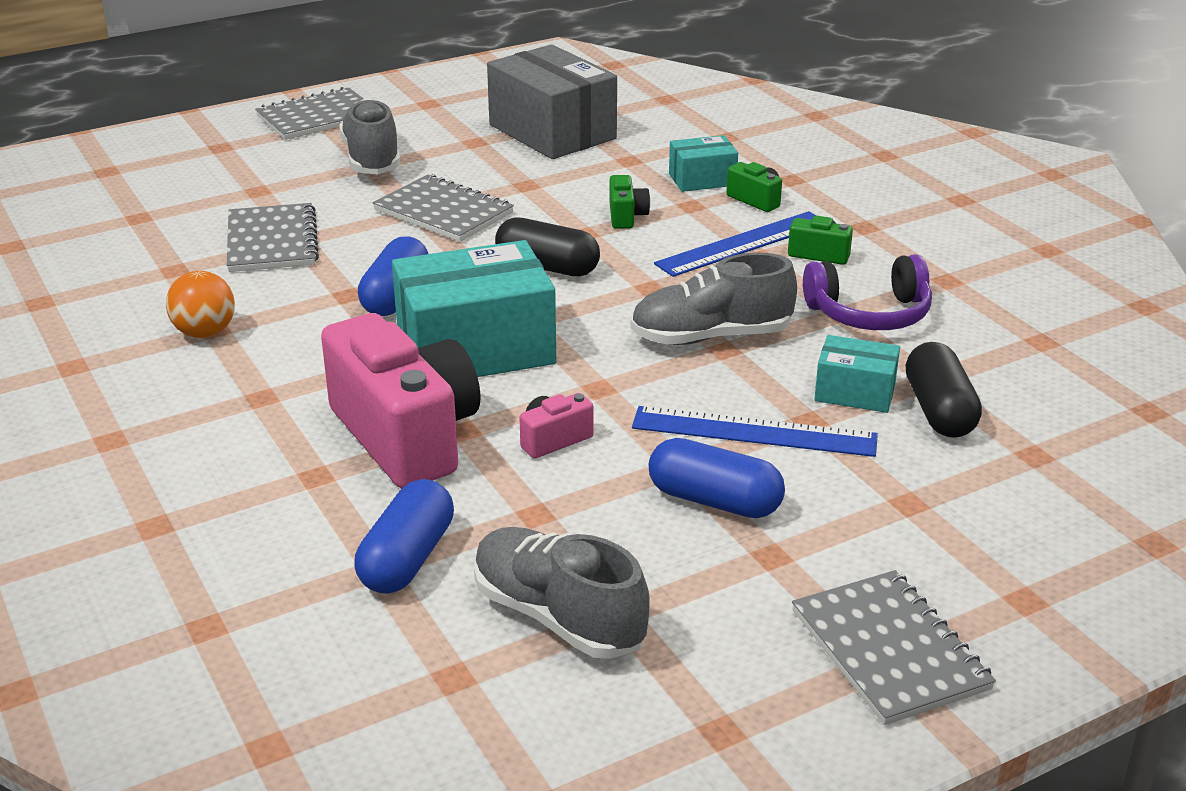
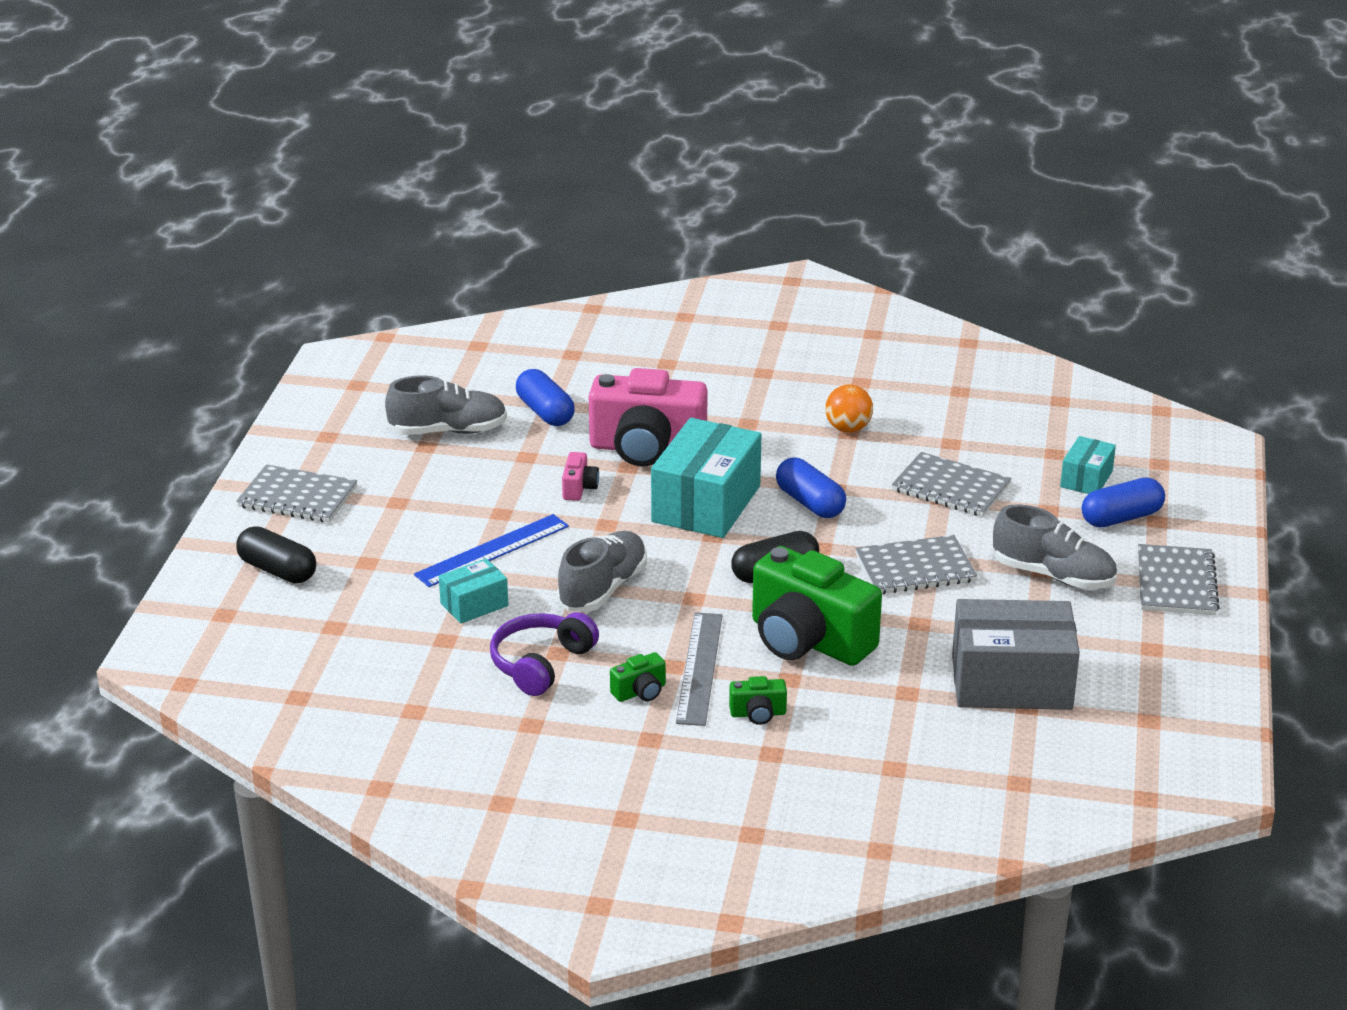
camera: 130 degrees right, 0 degrees up
(626, 216) = (808, 640): green camera -> green camera, size x2.40
(702, 179) = (826, 708): turquoise box -> turquoise box (1086, 479)
(714, 500) = (458, 508): blue capsule -> blue capsule (1121, 518)
(743, 243) = (700, 668): blue ruler -> grey ruler
(939, 411) = (414, 622): black capsule -> black capsule (277, 570)

